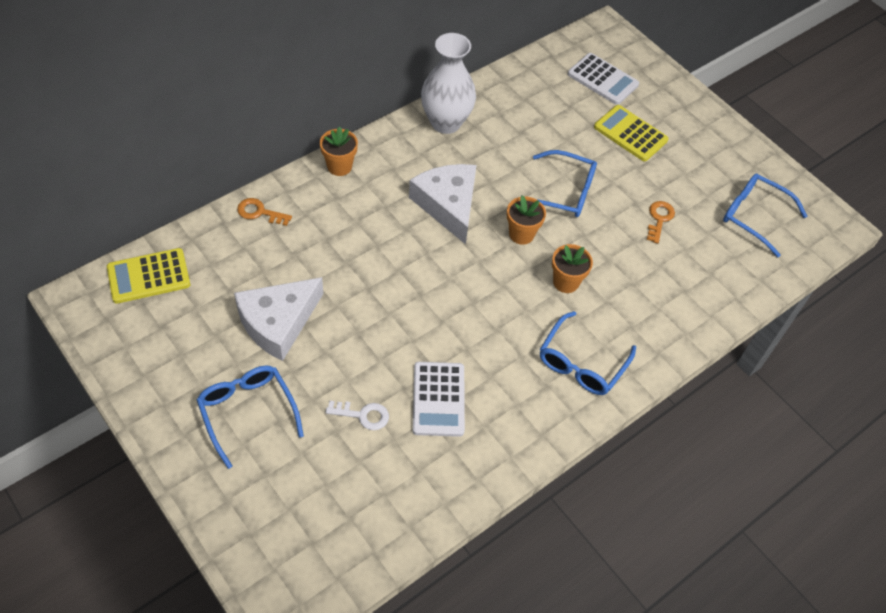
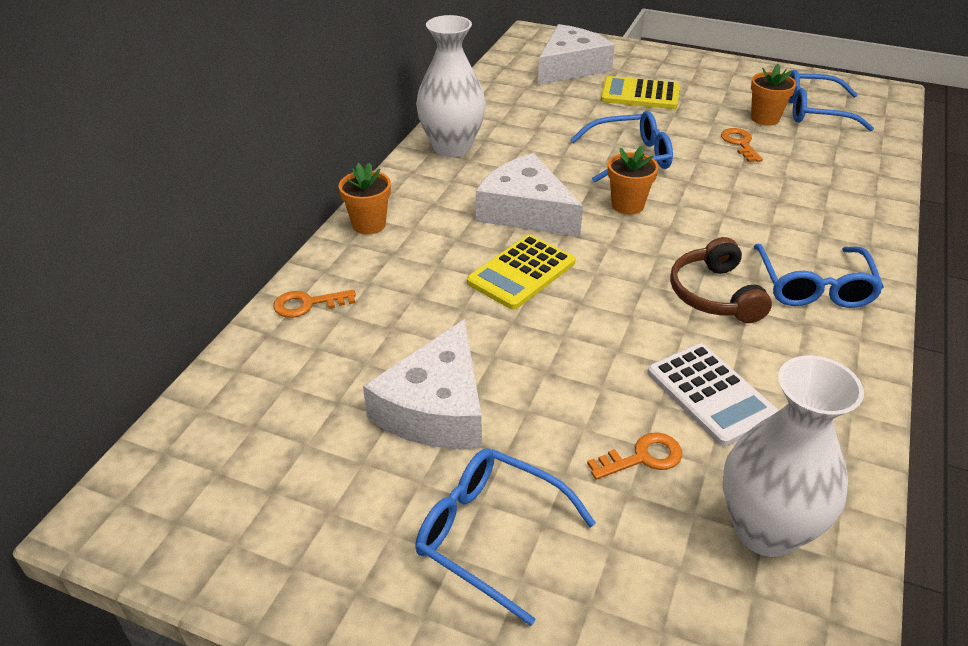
camera: 25 degrees left, 15 degrees down
(149, 276) = (205, 438): yellow calculator -> yellow calculator (521, 273)
(363, 415) = (643, 457): white key -> orange key
(389, 492) = (765, 530): none -> white vase
(510, 334) = (714, 294): none -> brown headphones
(566, 282) = (716, 225): orange flower pot -> orange flower pot (765, 118)
(603, 79) = (570, 67): white calculator -> white cheese

